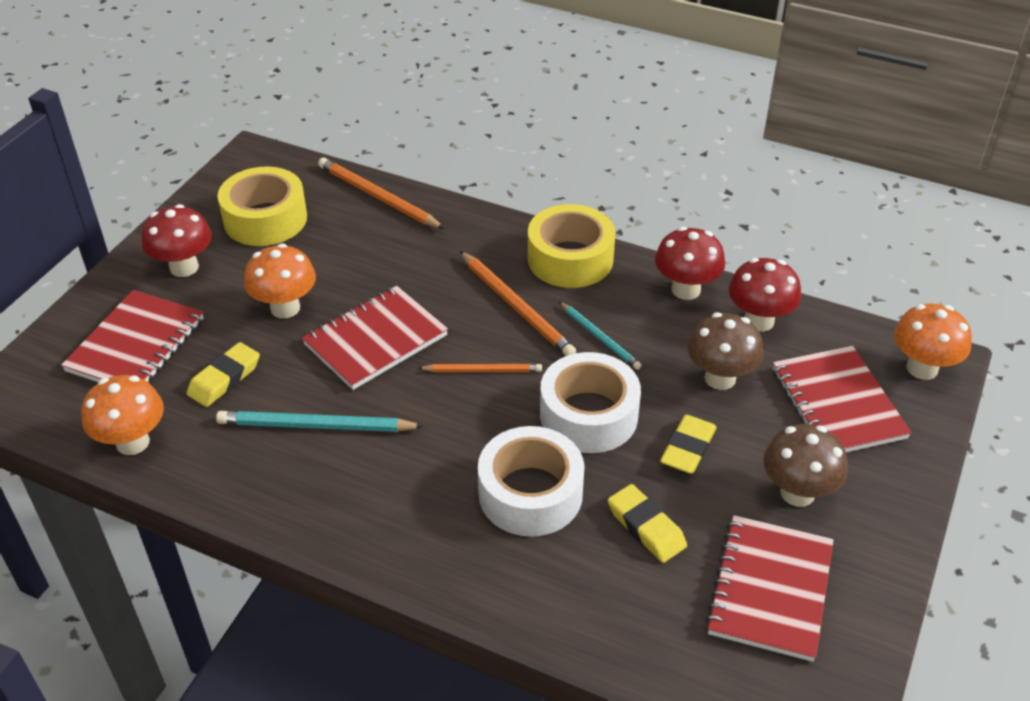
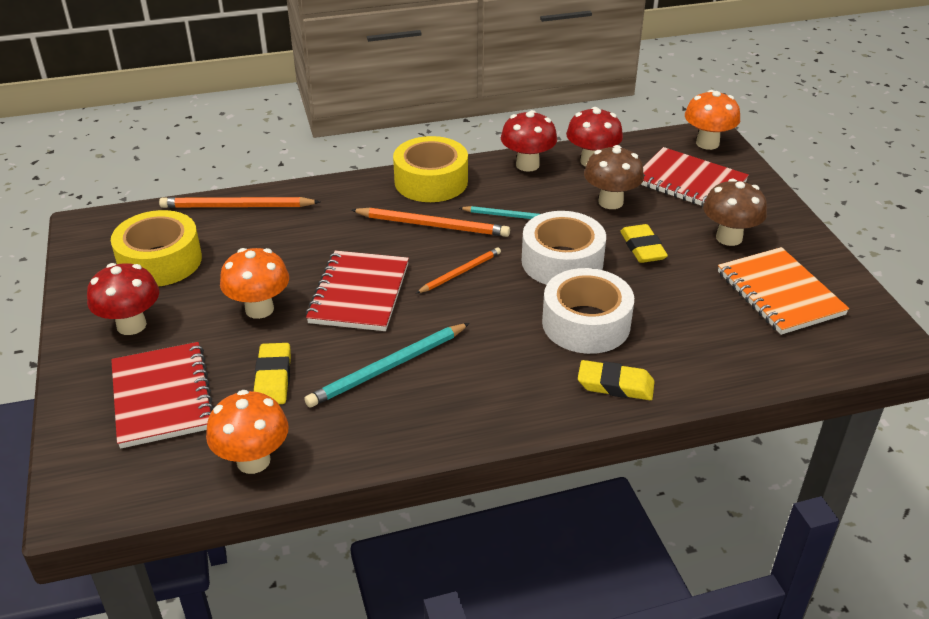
camera: 40 degrees left, 5 degrees down
(646, 527) = (675, 302): yellow eraser -> yellow eraser (615, 385)
(770, 589) = (779, 293): red notebook -> orange notebook

